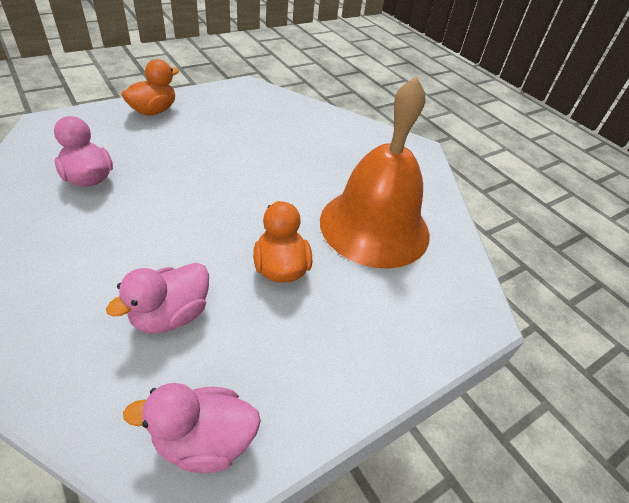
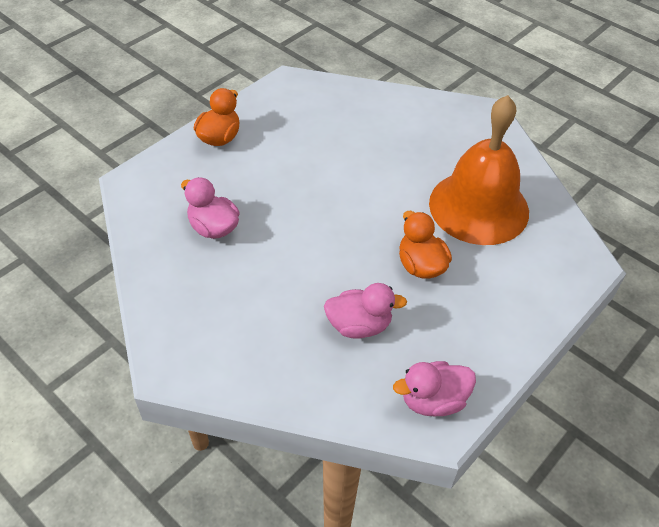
camera: 10 degrees left, 5 degrees up
(171, 315) = (359, 325): pink duck -> pink duck turned 120 degrees counterclockwise

